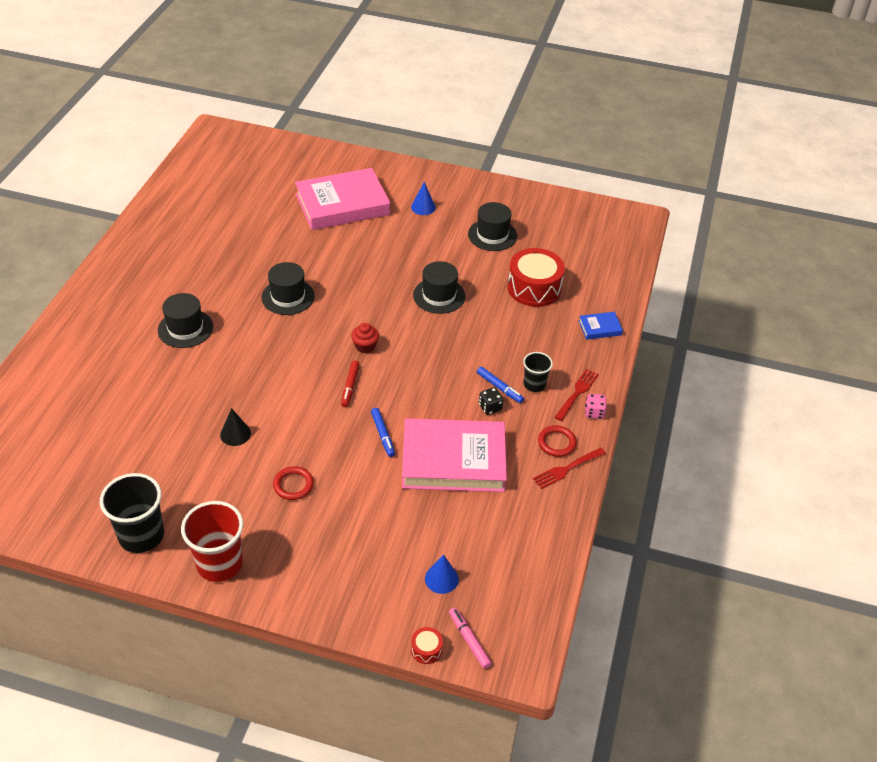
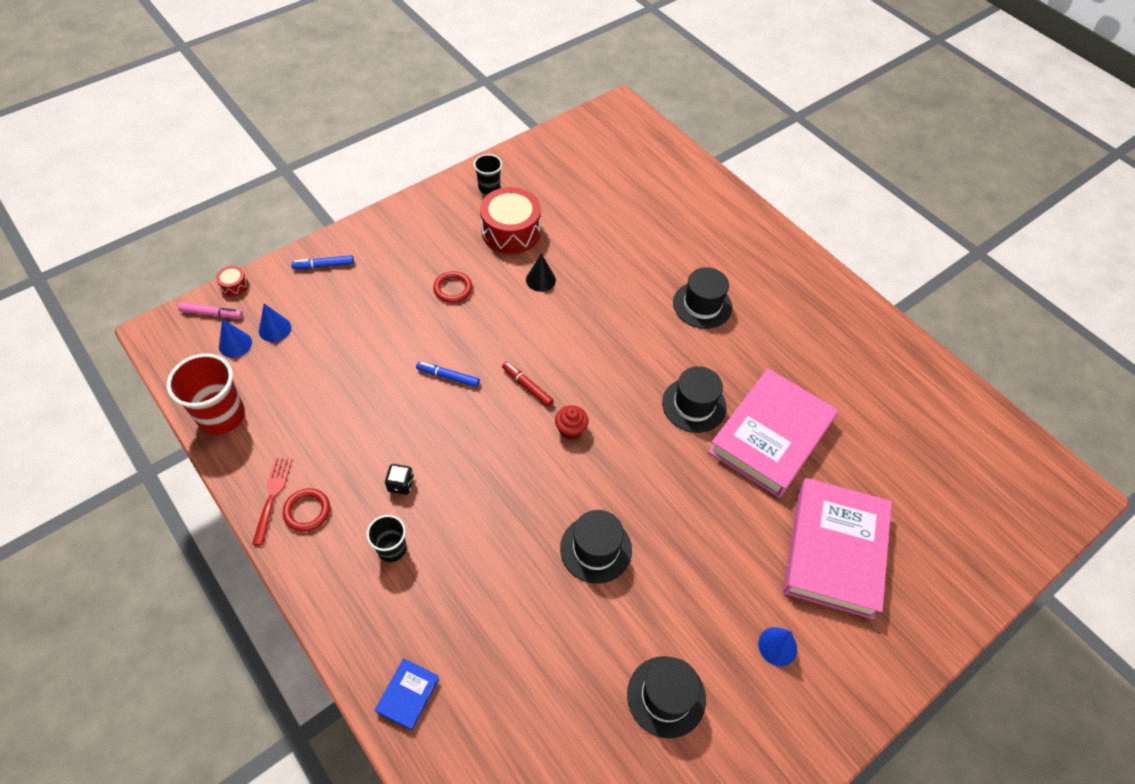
camera: 125 degrees right, 10 degrees up
(141, 535) = (489, 187): black cup -> black cup, size x0.57
(219, 563) = (423, 215): red cup -> red cup (221, 416)
(453, 460) = (371, 411): pink book -> pink book (771, 436)
(481, 595) = (235, 344): none -> blue cone
(499, 388) = (417, 512): blue marker -> blue marker (324, 265)
(534, 288) = (531, 670): red drum -> red drum (511, 232)
(577, 393) = (344, 583): red fork -> none
(594, 413) = (306, 578): pink dice -> none

